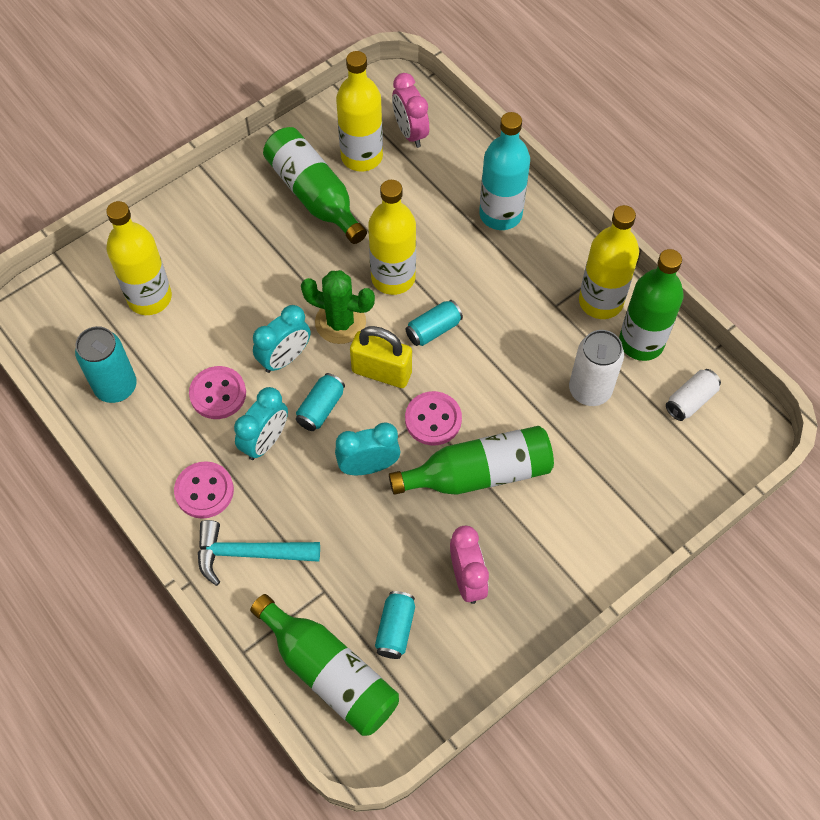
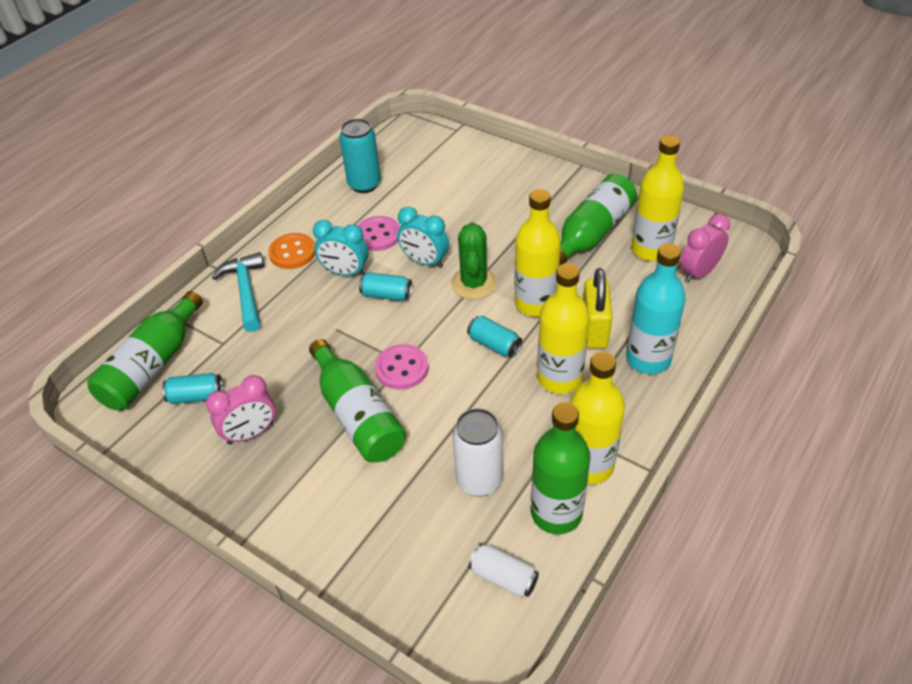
camera: 75 degrees right, 15 degrees down
(149, 298) = (446, 177): yellow bottle -> yellow bottle (559, 378)
(204, 491) = (292, 253): pink button -> orange button
(368, 466) = (342, 339): turquoise clock -> none
(381, 372) = (436, 322): yellow padlock -> yellow padlock (594, 330)

